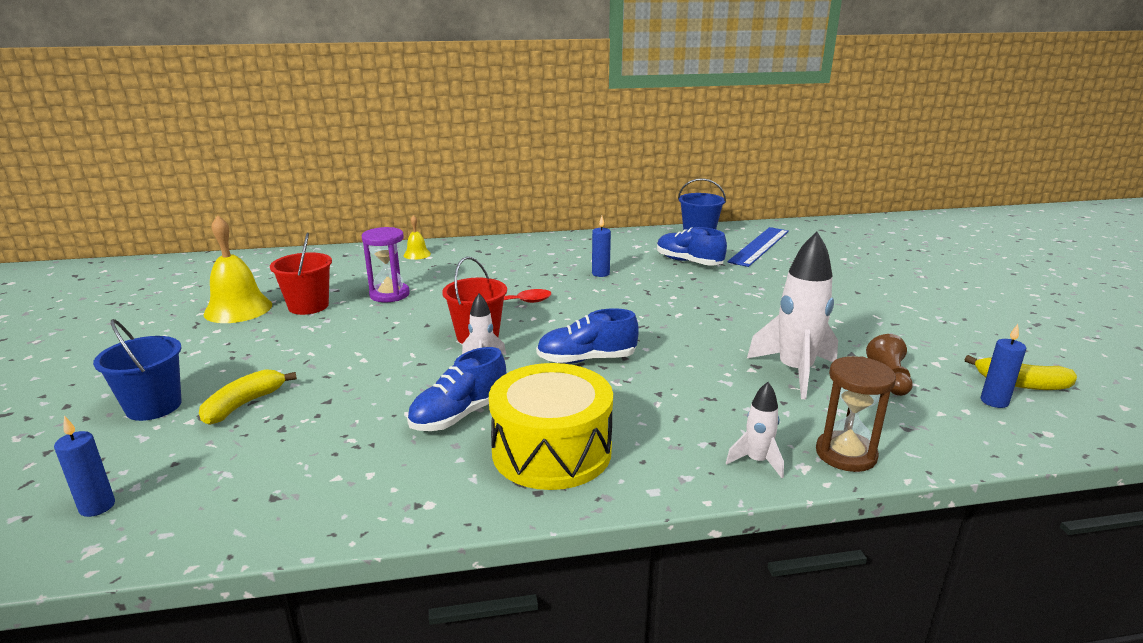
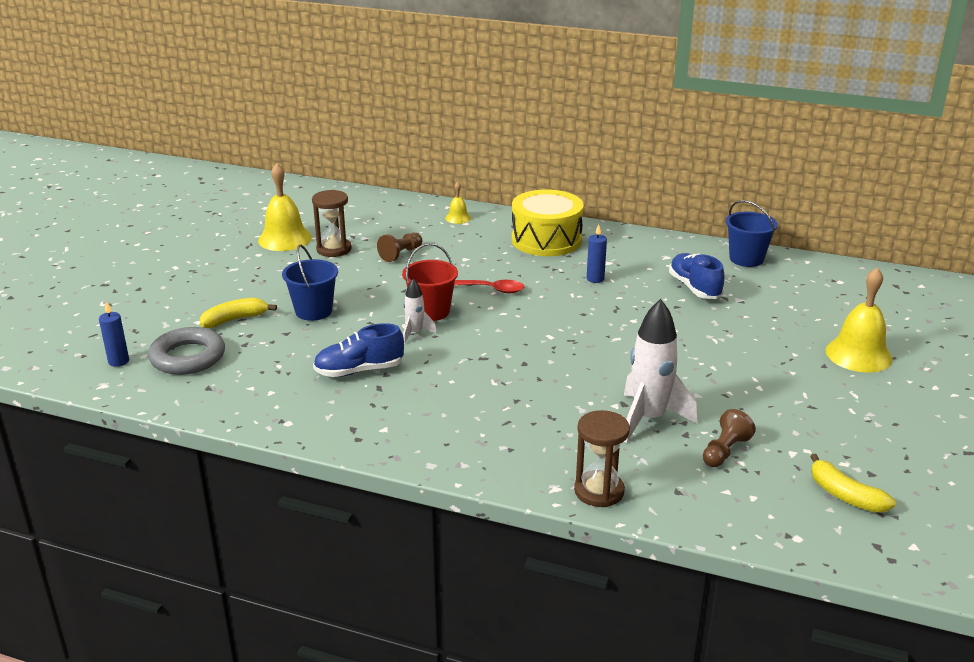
camera: 30 degrees right, 5 degrees up
(154, 406) = (184, 304): blue bucket -> blue bucket (313, 311)
(210, 468) = (188, 357): none -> grey ring
(308, 306) = (334, 249): red bucket -> brown hourglass
(389, 294) = (401, 254): purple hourglass -> brown pawn
(551, 451) = (393, 416): yellow drum -> yellow drum (546, 240)
(586, 359) = (492, 356): blue shoe -> none
(756, 461) = (525, 472): white rocket -> none
(759, 246) = (793, 288): blue ruler -> none
(868, 278) = (858, 354): none -> yellow bell
(994, 401) = (791, 499): blue candle -> none

